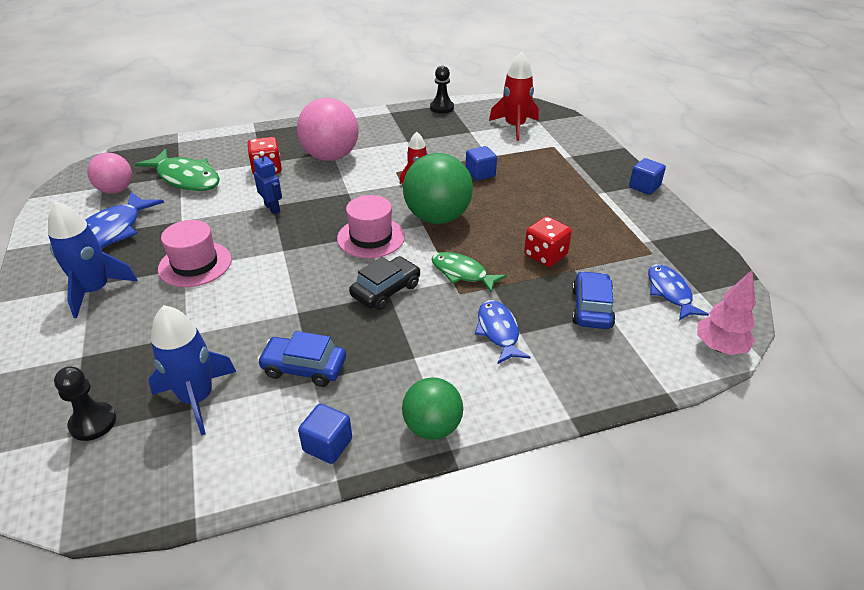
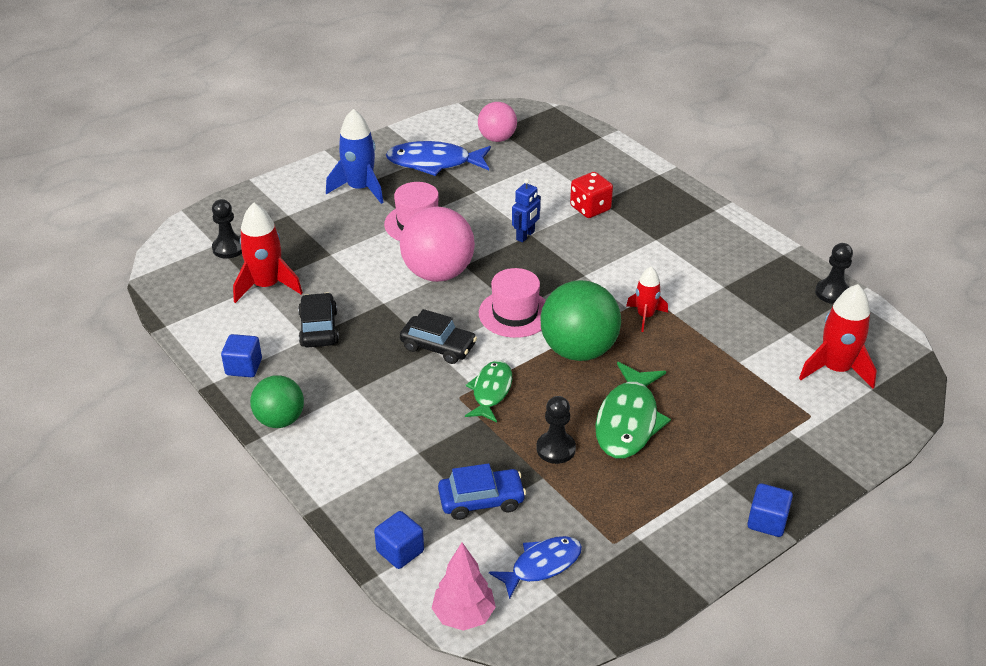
camera: 70 degrees right, 0 degrees up
(186, 178) = (541, 167): green fish -> green fish (628, 421)
(197, 398) = (267, 286): blue rocket -> red rocket
(304, 368) = (318, 328): blue car -> black car
(330, 156) = (646, 241): pink ball -> pink ball (438, 273)
(480, 173) = (692, 363): blue cube -> blue cube (400, 551)
(498, 331) = (414, 436): blue fish -> none
(545, 255) = (556, 449): red dice -> black pawn

